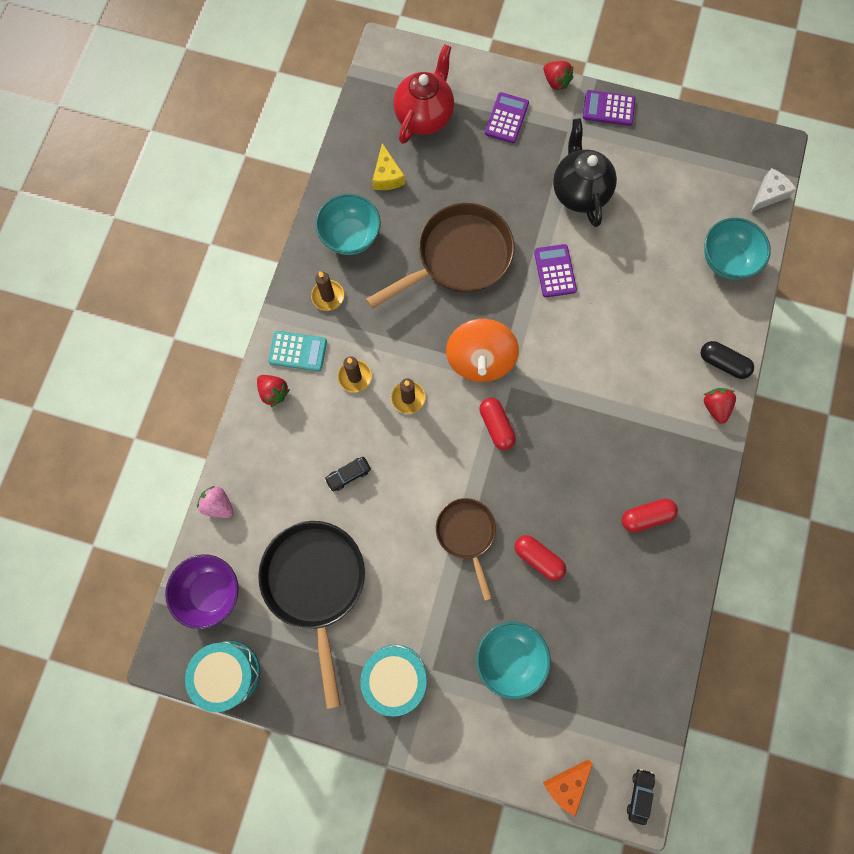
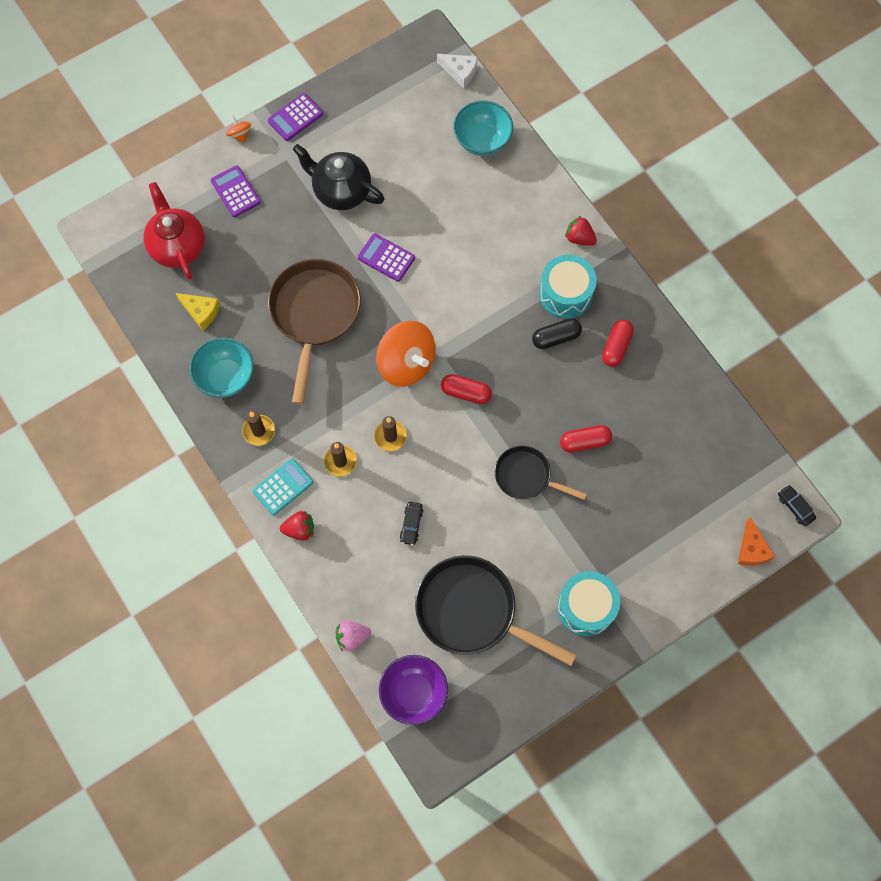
camera: 50 degrees left, 5 degrees down
(228, 673) = (485, 725): turquoise drum -> turquoise drum (565, 293)
(466, 534) = (526, 476): brown pan -> black pan
(509, 657) = (637, 517): turquoise bowl -> none
(556, 82) = (239, 135): red strawberry -> orange spinning top
(722, 363) = (553, 206): black capsule -> black capsule (556, 337)
(768, 194) = (460, 72): white cheese -> white cheese turned 120 degrees clockwise

